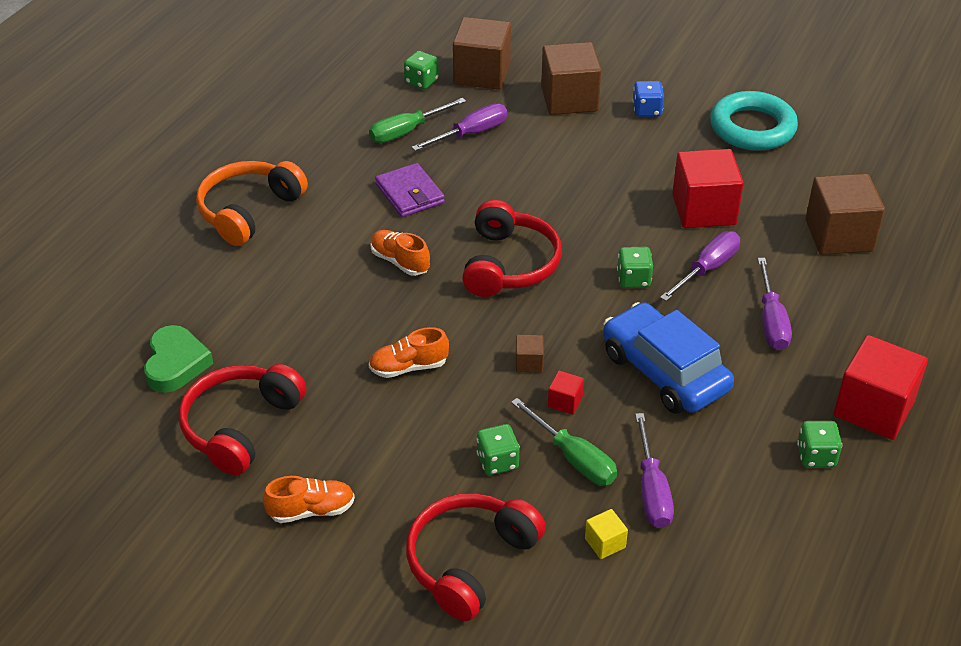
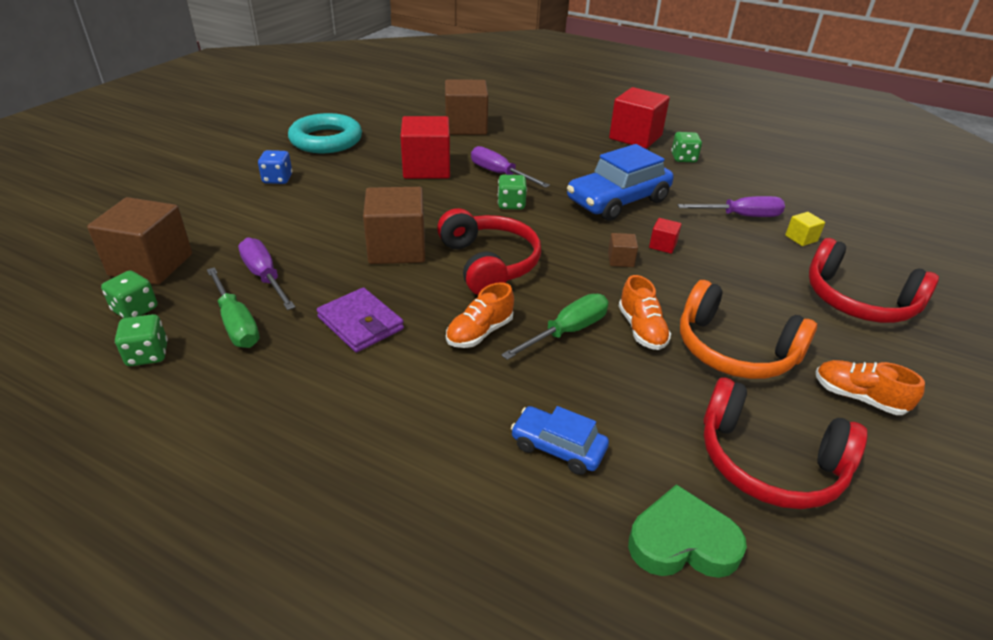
camera: 90 degrees left, 5 degrees down
(249, 211) = (358, 475): orange headphones -> orange headphones (734, 349)
(265, 306) = (558, 447): none -> blue car
(311, 510) = (858, 397): orange shoe -> orange shoe turned 45 degrees counterclockwise
(410, 194) = (361, 323): purple wallet -> purple wallet turned 75 degrees clockwise
(497, 461) = (743, 282): green dice -> green dice (147, 354)
(508, 264) = (488, 264): red headphones -> red headphones turned 60 degrees clockwise
(569, 99) = (236, 215): brown cube -> brown cube (397, 248)
(573, 458) = (723, 245): green screwdriver -> green screwdriver (567, 331)
(771, 321) = (557, 158): purple screwdriver -> none

